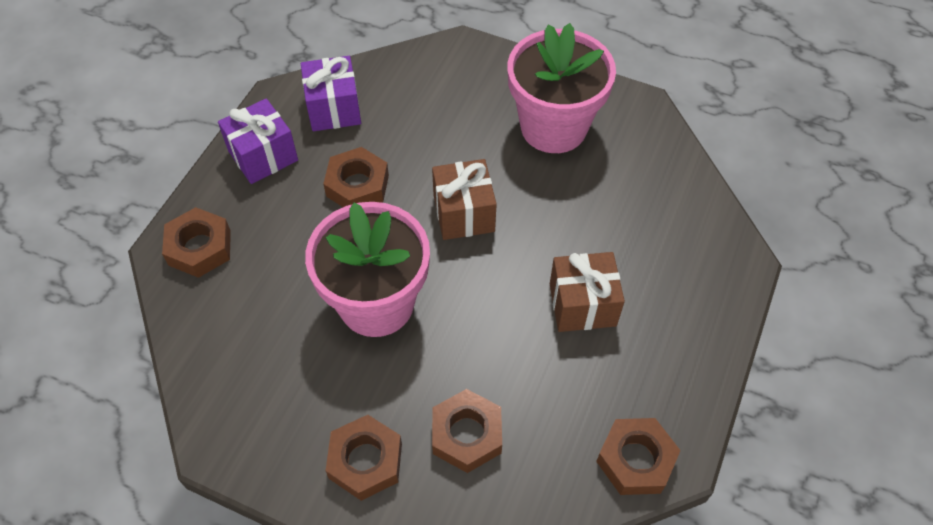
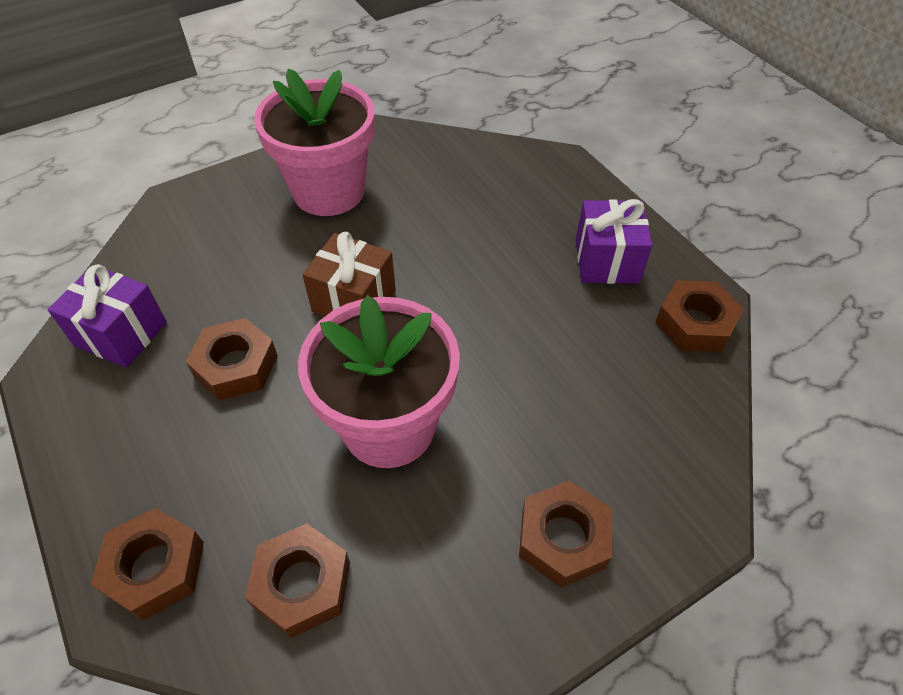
camera: 55 degrees left, 5 degrees down
(263, 156) = (104, 431): purple gift -> purple gift (607, 261)
(467, 434) = (592, 431): brown nut -> brown nut (302, 584)
(582, 305) = (522, 273): brown gift -> none

